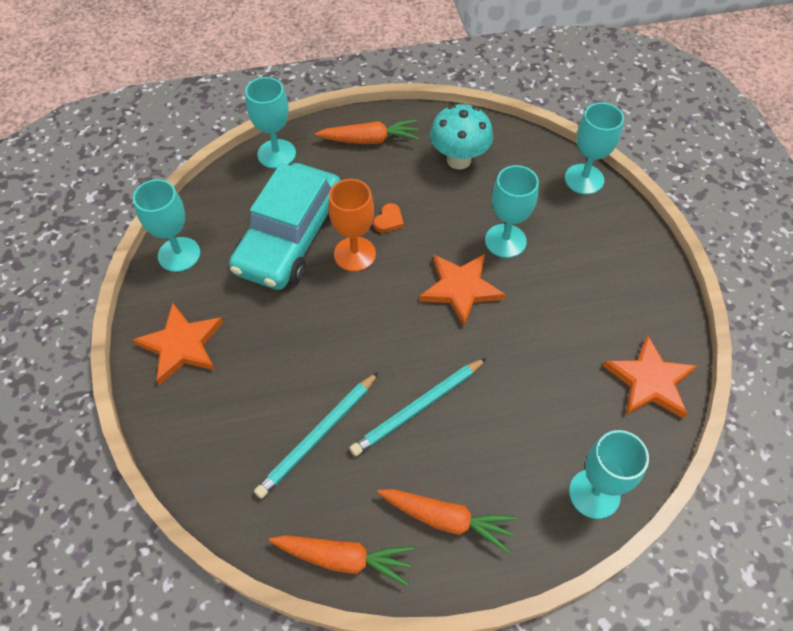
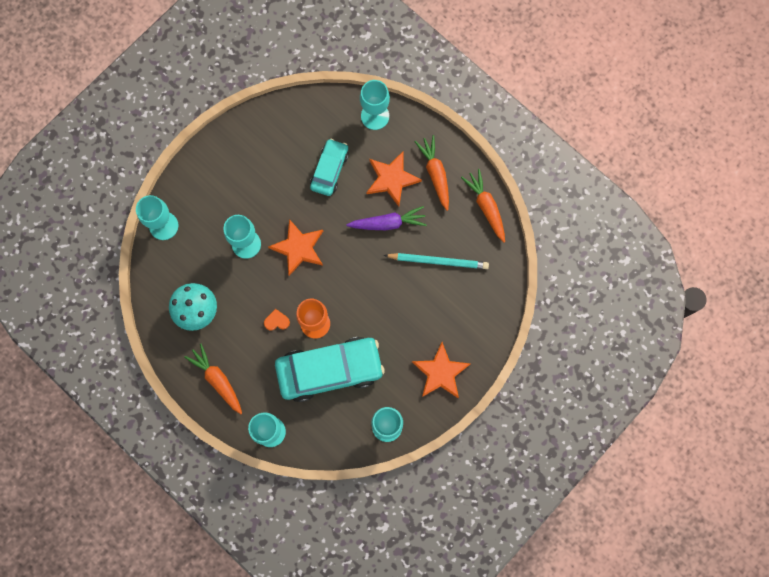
camera: 125 degrees left, 20 degrees up
(418, 408) = (388, 223): turquoise pencil -> purple carrot
(545, 383) = (329, 170): none -> turquoise car
(649, 381) = (292, 120): orange star -> orange star (392, 179)

